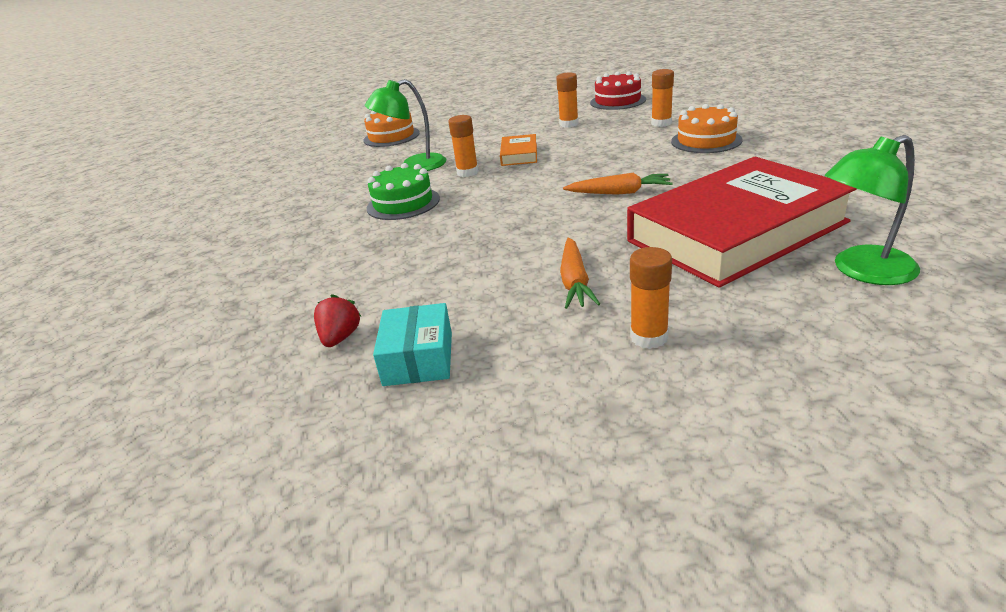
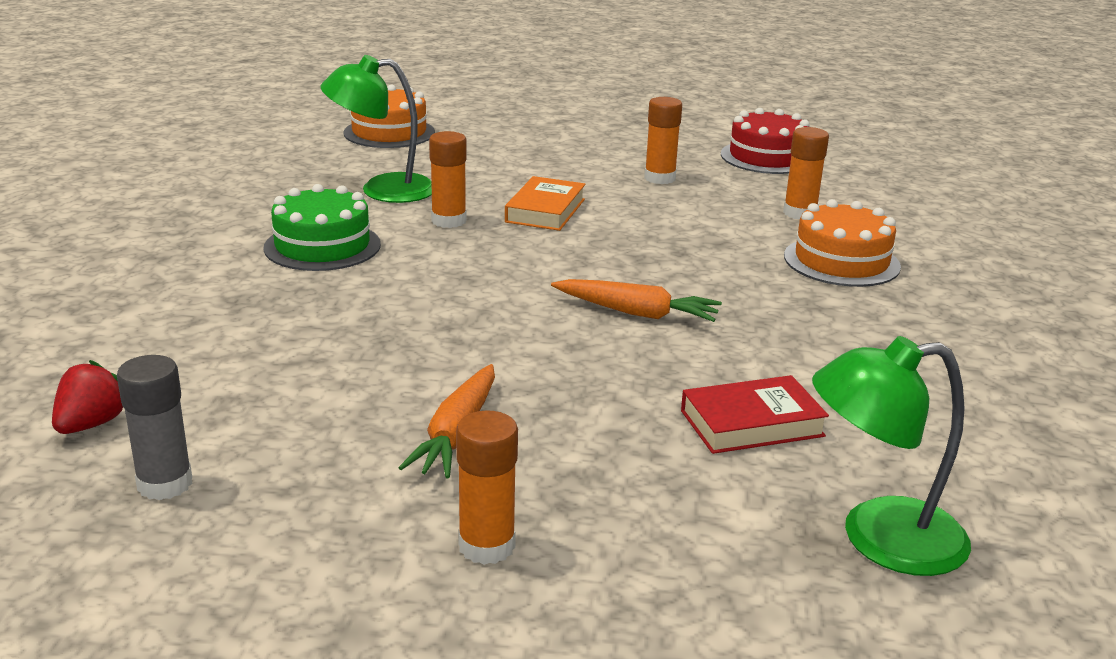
camera: 10 degrees right, 5 degrees down
(418, 358) = (165, 484): turquoise box -> grey glue stick
(736, 232) = (751, 423): red book -> red book, size x0.41

